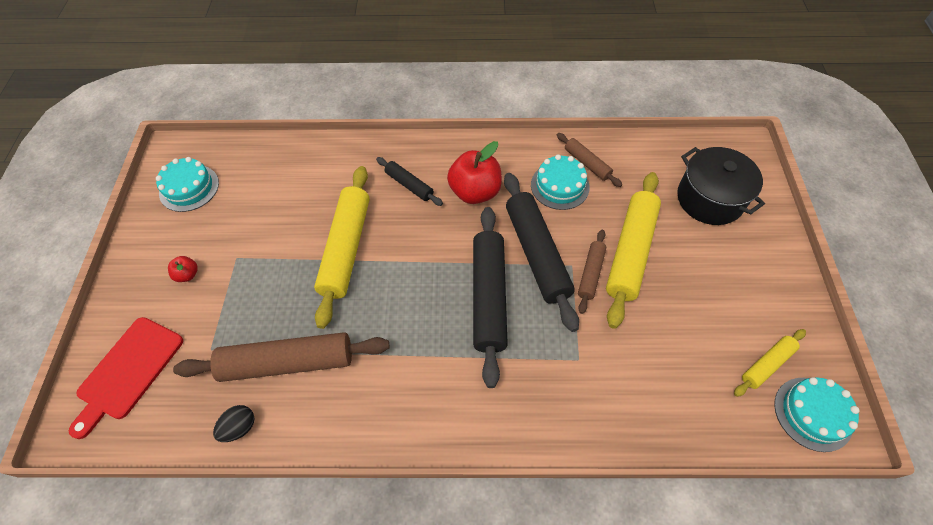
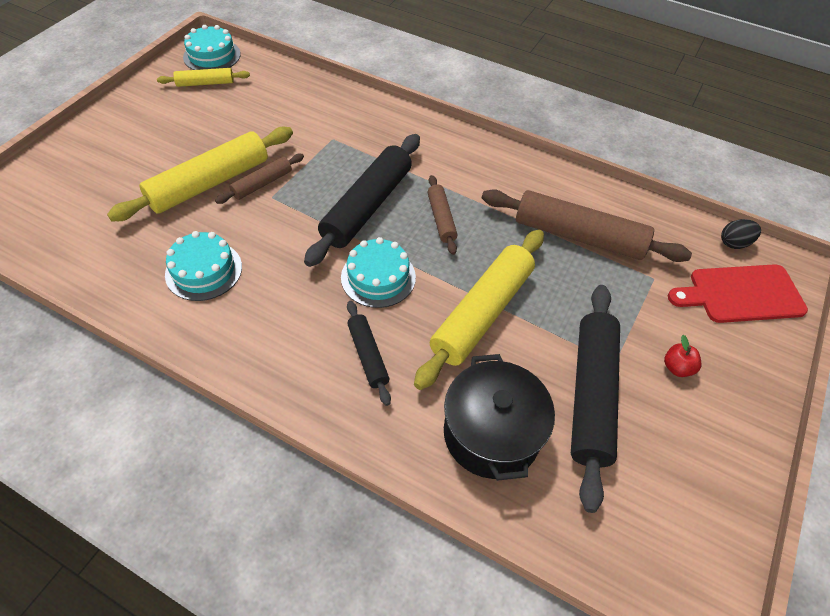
camera: 155 degrees left, 5 degrees down
(128, 371) = (741, 294): red cutting board -> red cutting board turned 150 degrees counterclockwise
(189, 188) = (673, 506): turquoise cake -> turquoise cake (378, 277)
(239, 427) = (632, 209): black egg -> black egg (734, 243)
(475, 192) = (299, 308): red apple -> none
(537, 254) = (292, 219): black rolling pin -> black rolling pin (590, 395)
(587, 163) = (148, 280): brown rolling pin -> brown rolling pin (441, 219)
(709, 199) = (83, 189): black pot -> black pot (491, 433)

